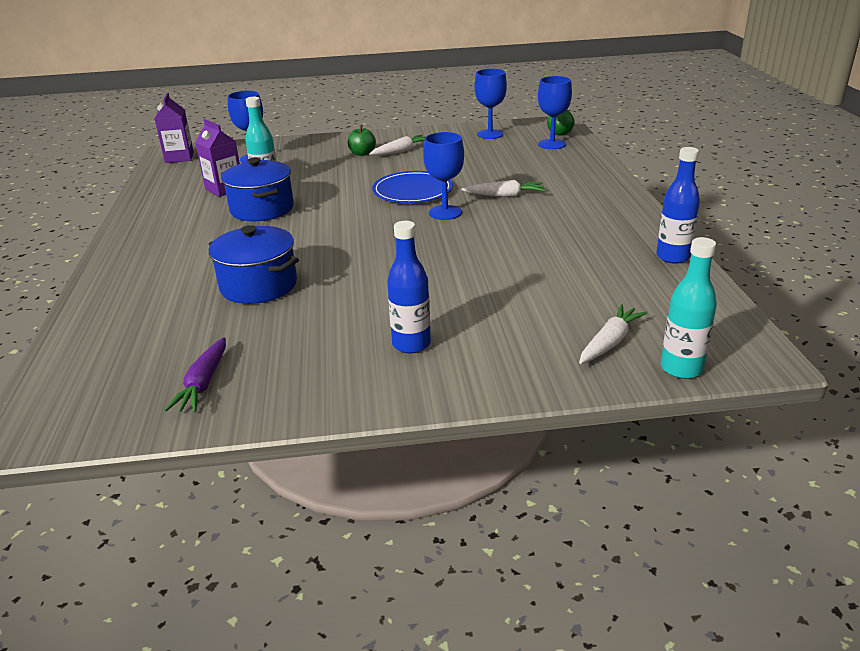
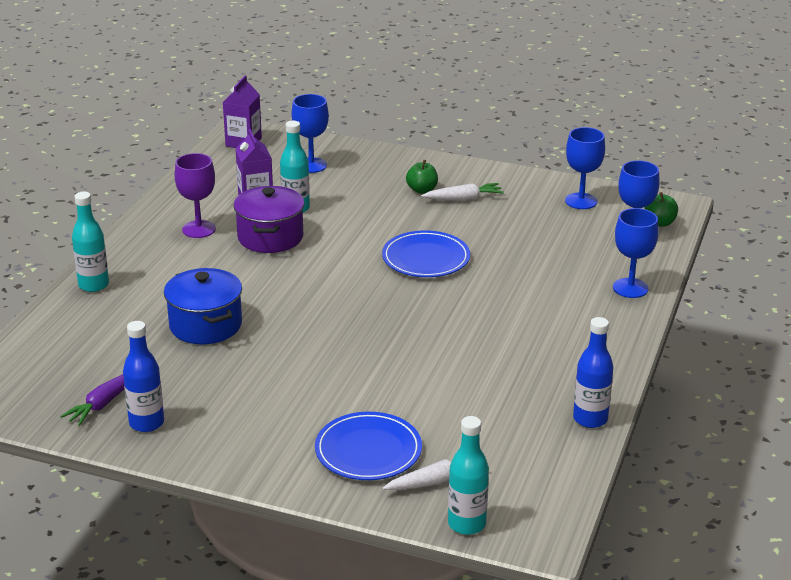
camera: 25 degrees right, 0 degrees up
(110, 285) = (93, 285): none -> turquoise bottle
(188, 219) = (199, 229): none -> purple goblet
(262, 209) = (270, 237): blue pot -> purple pot
(411, 344) = (278, 425): blue bottle -> blue bottle (146, 423)
(445, 212) = (431, 296): blue goblet -> blue goblet (630, 288)
(505, 195) = (510, 293): white carrot -> none
(521, 338) = (368, 450): none -> blue plate

